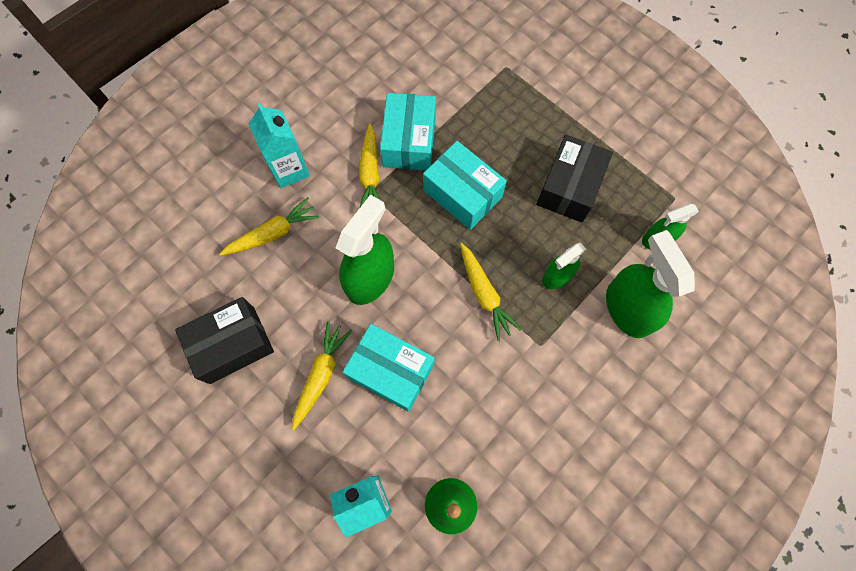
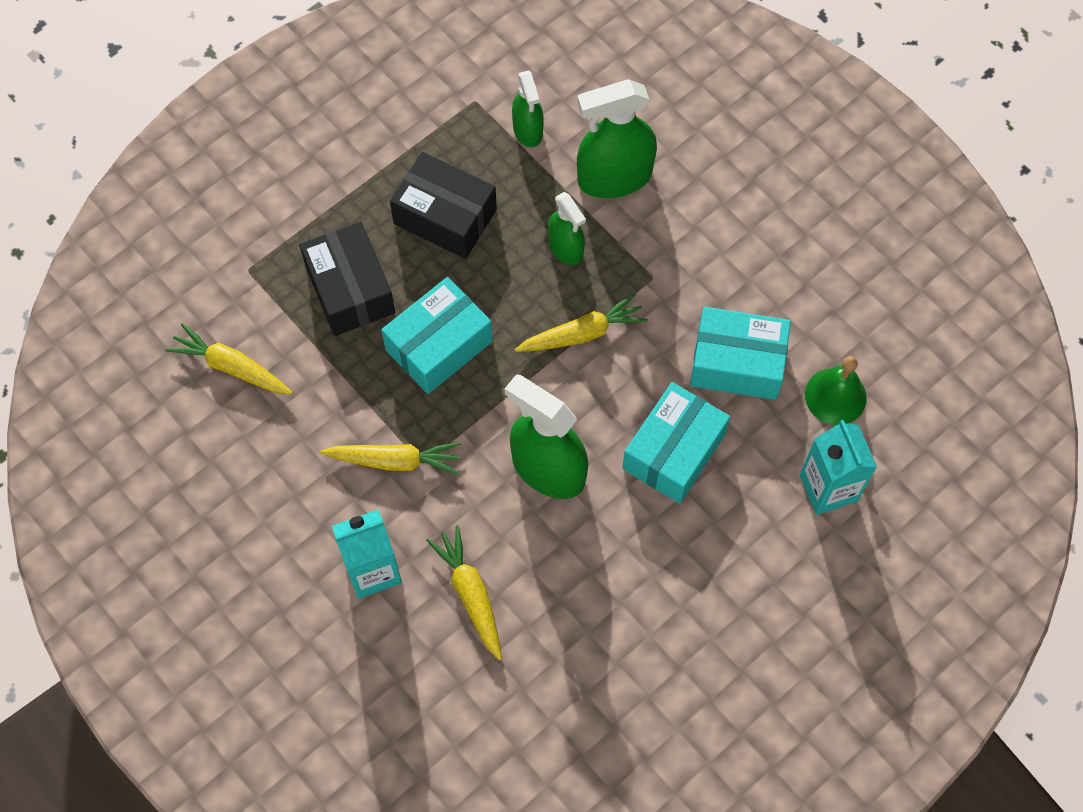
camera: 85 degrees left, 5 degrees down
(232, 345) = (626, 648): black box -> black box (350, 289)
(321, 375) = (674, 536): yellow carrot -> yellow carrot (231, 367)
(409, 141) = (350, 406): turquoise box -> turquoise box (737, 363)

